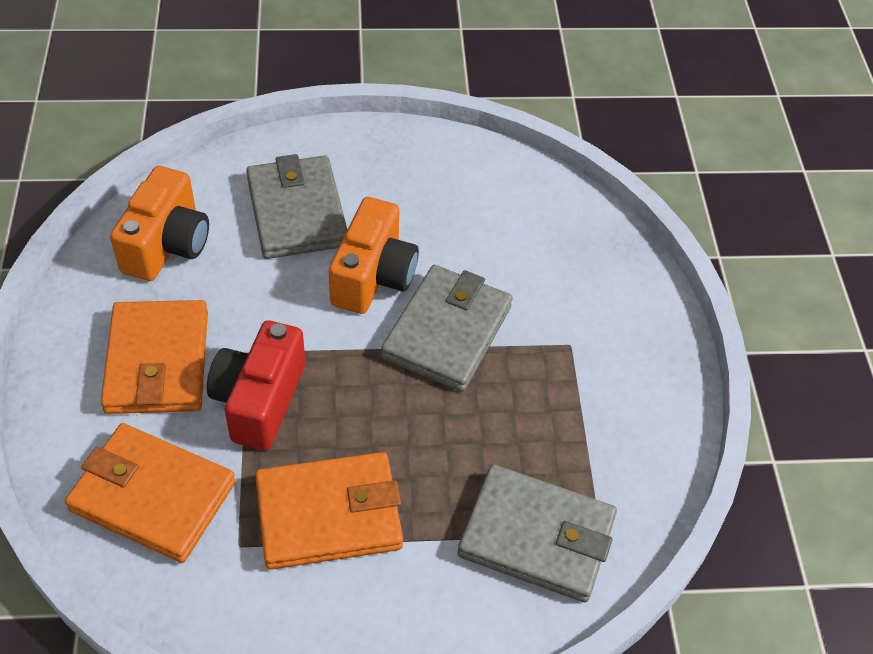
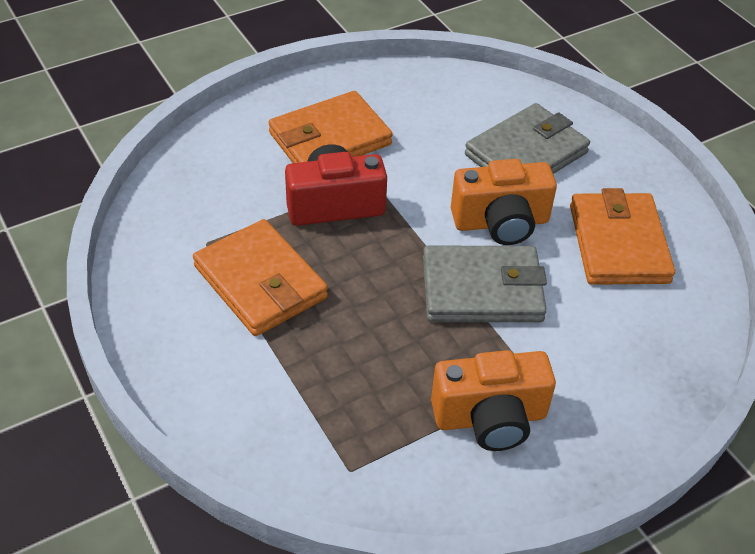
camera: 65 degrees right, 5 degrees down
(153, 496) = (219, 183): orange wallet -> orange wallet (618, 244)
(167, 245) = (434, 100): orange camera -> orange camera (490, 418)
(536, 537) = (318, 424): grey wallet -> none

